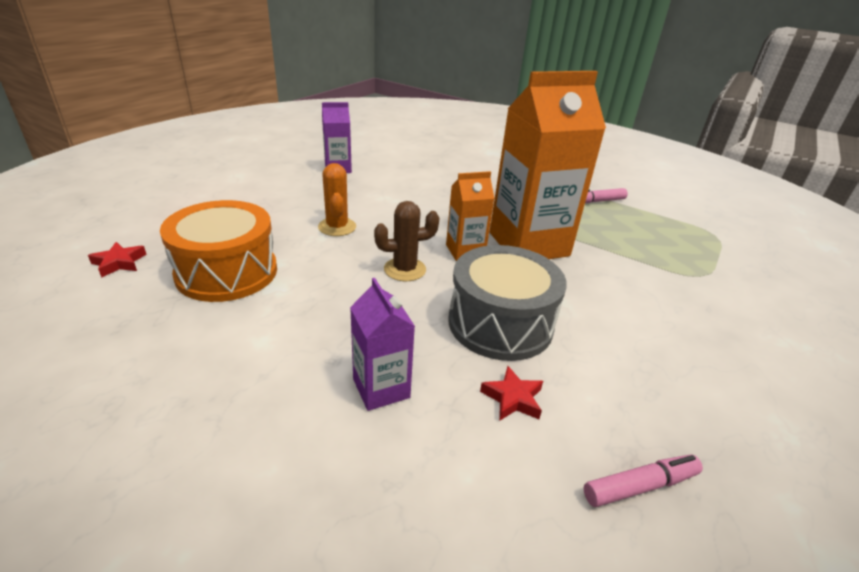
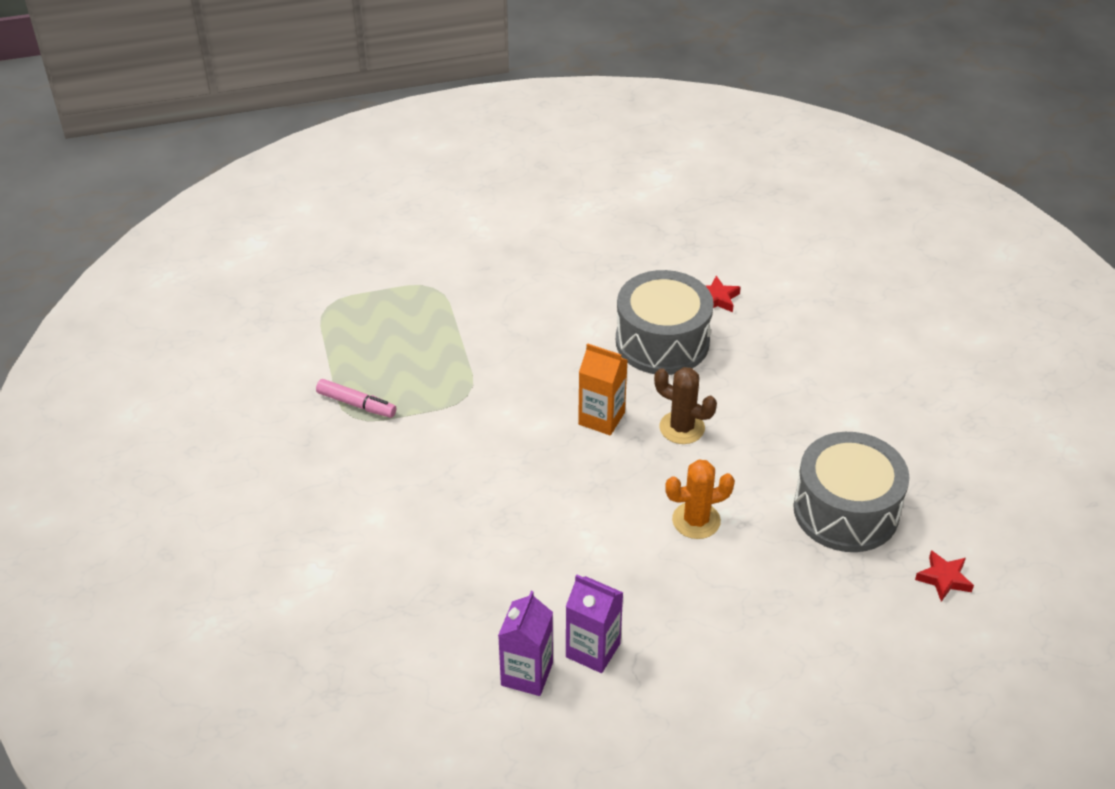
camera: 135 degrees left, 10 degrees up
(227, 272) = (846, 510): orange drum -> grey drum
(337, 227) = (696, 520): orange cactus -> orange cactus turned 45 degrees clockwise
(381, 388) = (793, 346): purple carton -> purple carton (527, 674)
(528, 244) = (529, 393): orange carton -> none
(640, 486) = (703, 235): pink marker -> none

